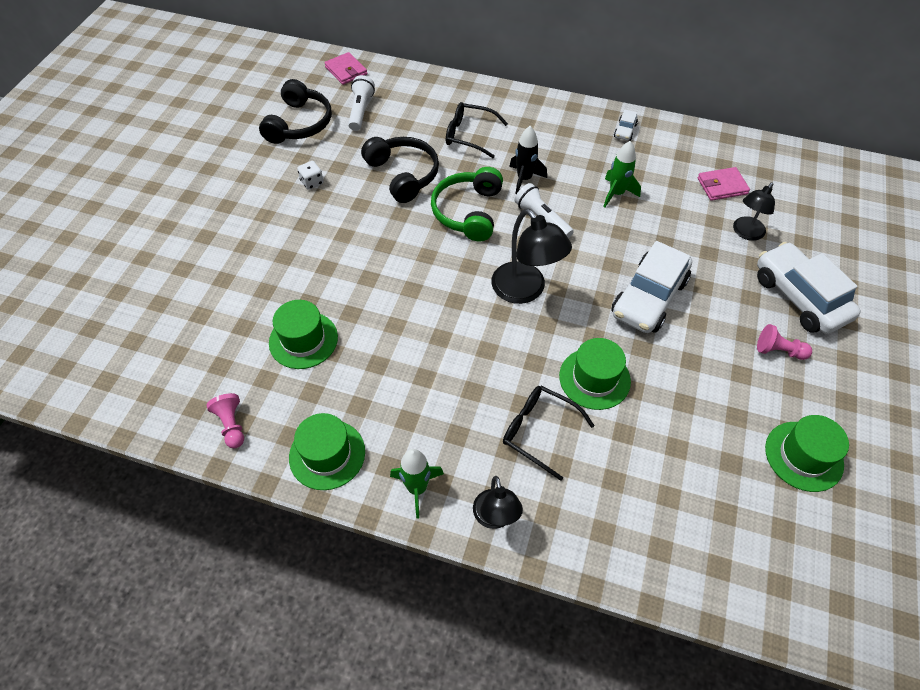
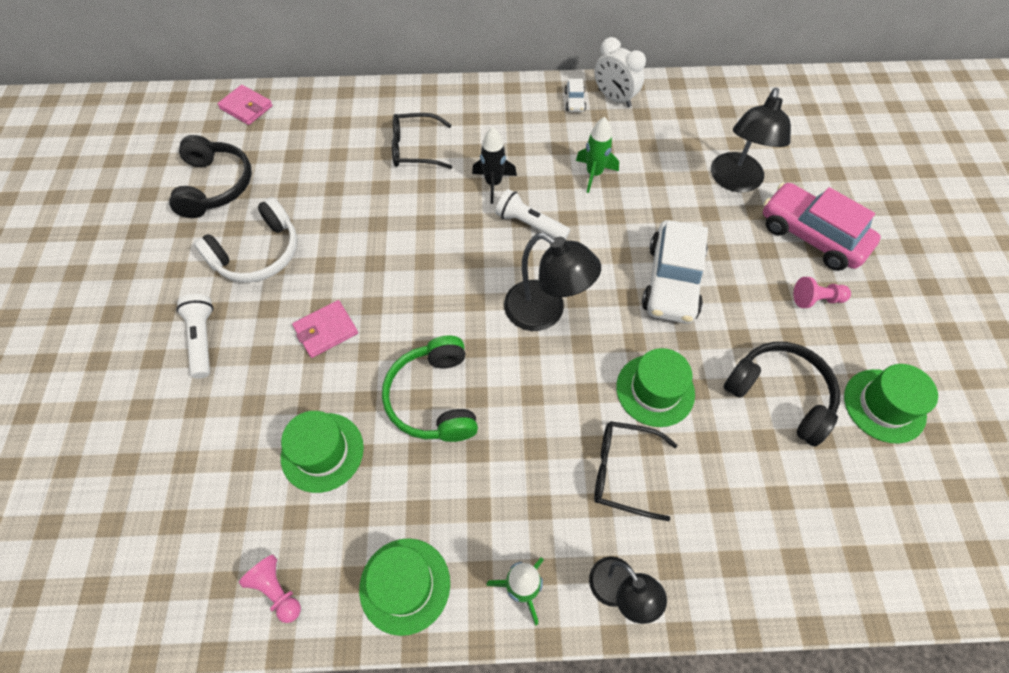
camera: 20 degrees left, 5 degrees up
(312, 182) = (258, 253): white dice -> white headphones
(361, 110) = (282, 151): white flashlight -> white flashlight (203, 339)
(403, 175) = (360, 215): black headphones -> black headphones (779, 394)
(468, 212) = (449, 238): green headphones -> green headphones (434, 398)
(662, 137) = (614, 98): none -> white clock
(722, 186) = (692, 137): pink wallet -> pink wallet (326, 330)
(745, 233) = (735, 181): black lamp -> black lamp, size x1.58
(799, 297) = (811, 236): white car -> pink car

